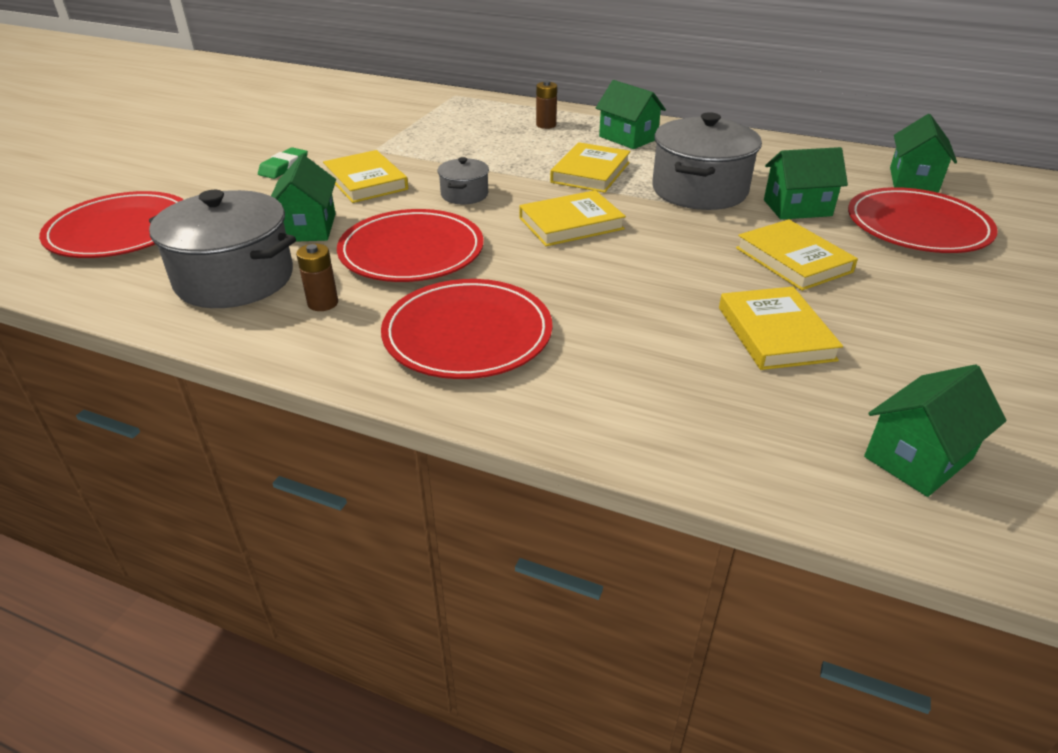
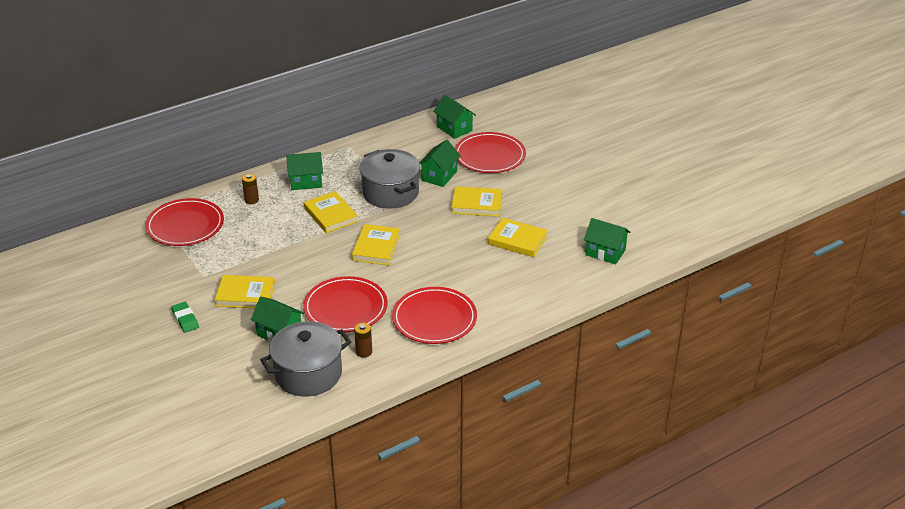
camera: 55 degrees left, 0 degrees up
(120, 230) = (200, 403): red plate -> red plate (185, 225)
(464, 194) = (305, 267): grey pot -> none
(918, 458) = (605, 252): green house -> green house turned 60 degrees counterclockwise

